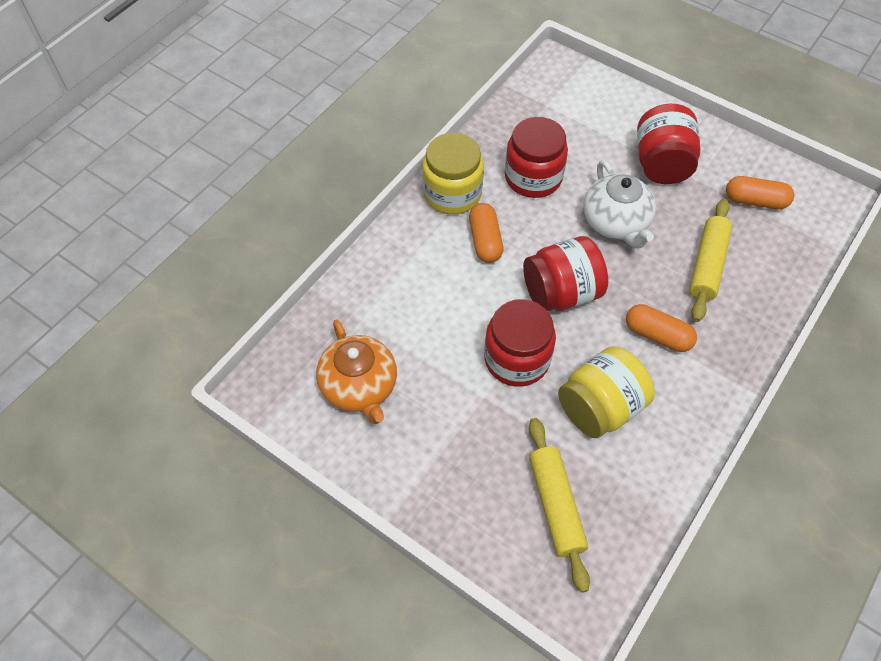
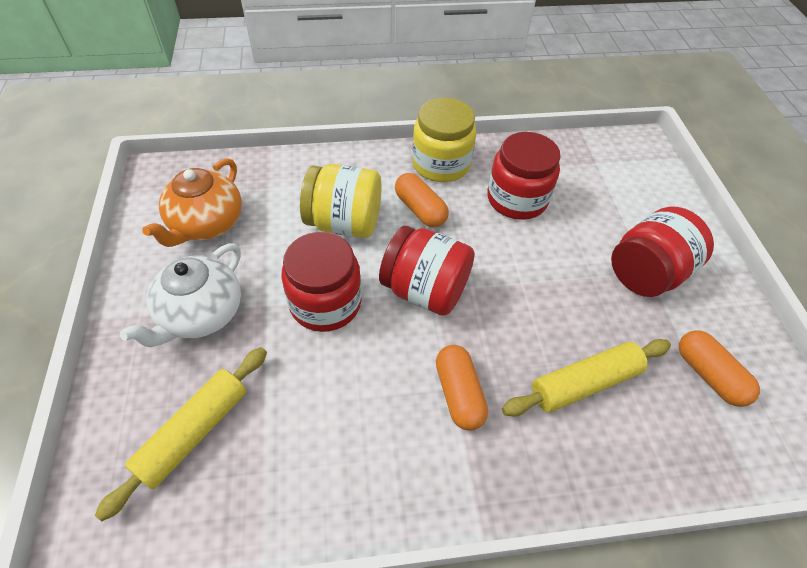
camera: 45 degrees right, 5 degrees down
(485, 240) = (420, 209): orange capsule -> orange capsule turned 75 degrees counterclockwise
(600, 407) = (332, 398): yellow jar -> yellow jar (344, 223)
(616, 223) = (542, 281): white teapot -> white teapot (201, 314)

